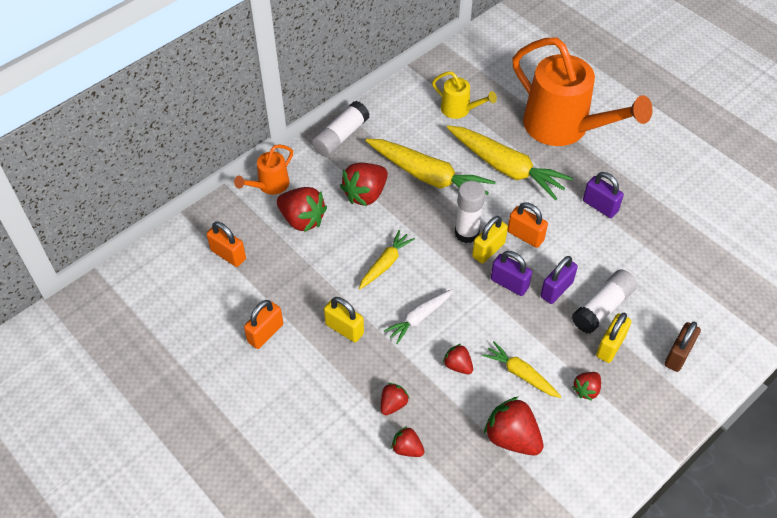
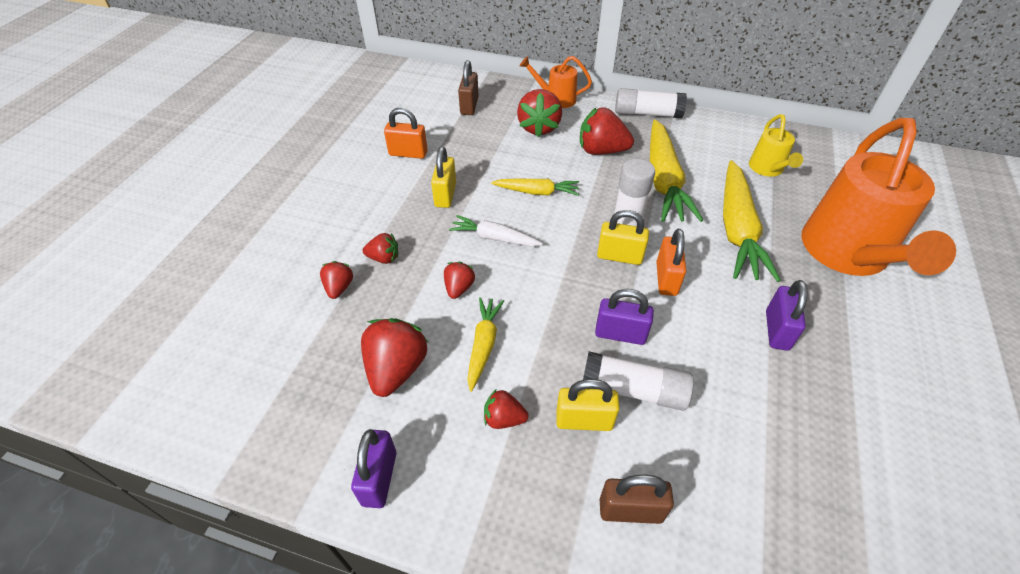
camera: 60 degrees right, 5 degrees down
(228, 255) = (469, 106): orange padlock -> brown padlock
(509, 283) = (592, 289): purple padlock -> purple padlock (379, 478)

